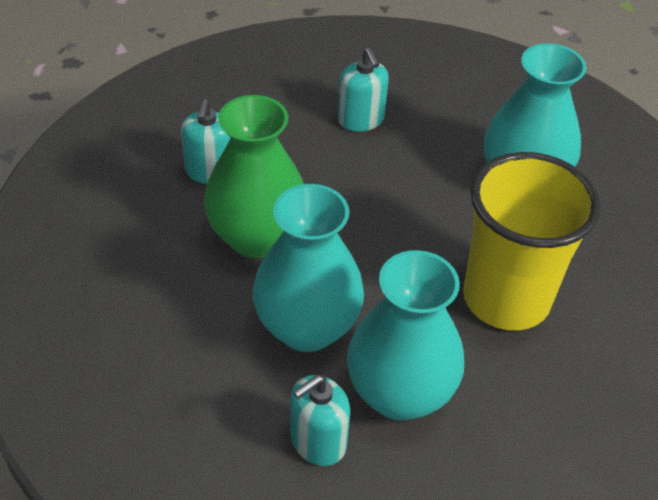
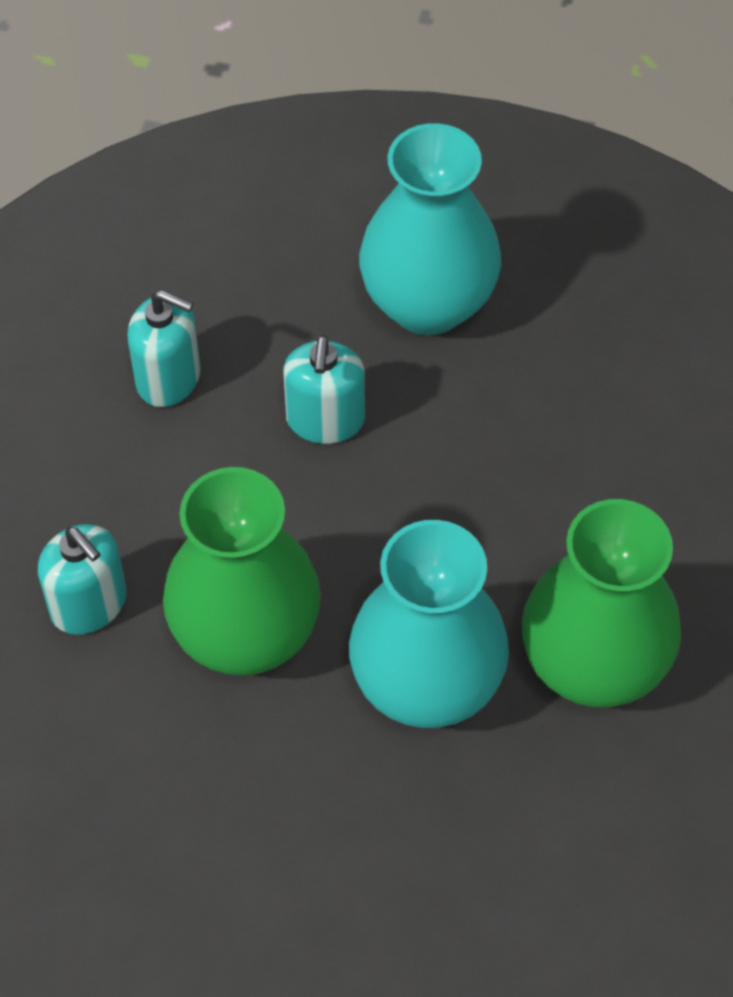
camera: 45 degrees left, 10 degrees up
(317, 441) = (581, 790): turquoise soap dispenser -> turquoise soap dispenser (325, 420)
(399, 393) = (593, 666): turquoise vase -> green vase
(506, 299) = (568, 464): yellow cup -> none

